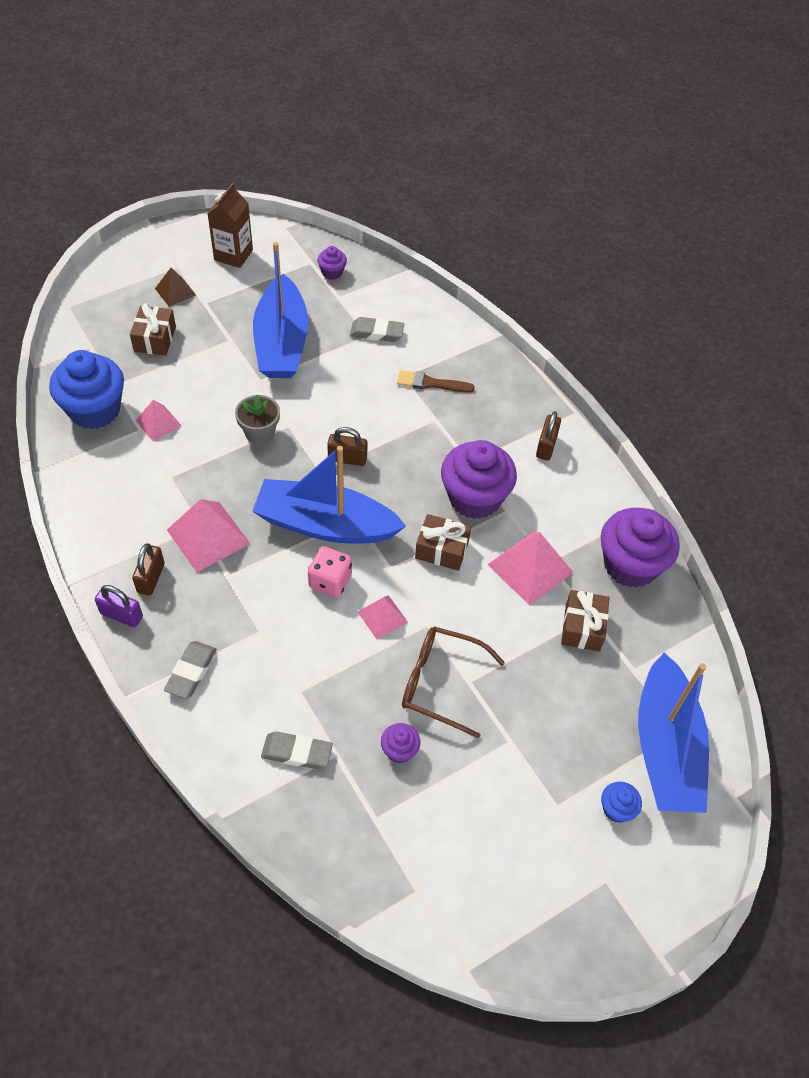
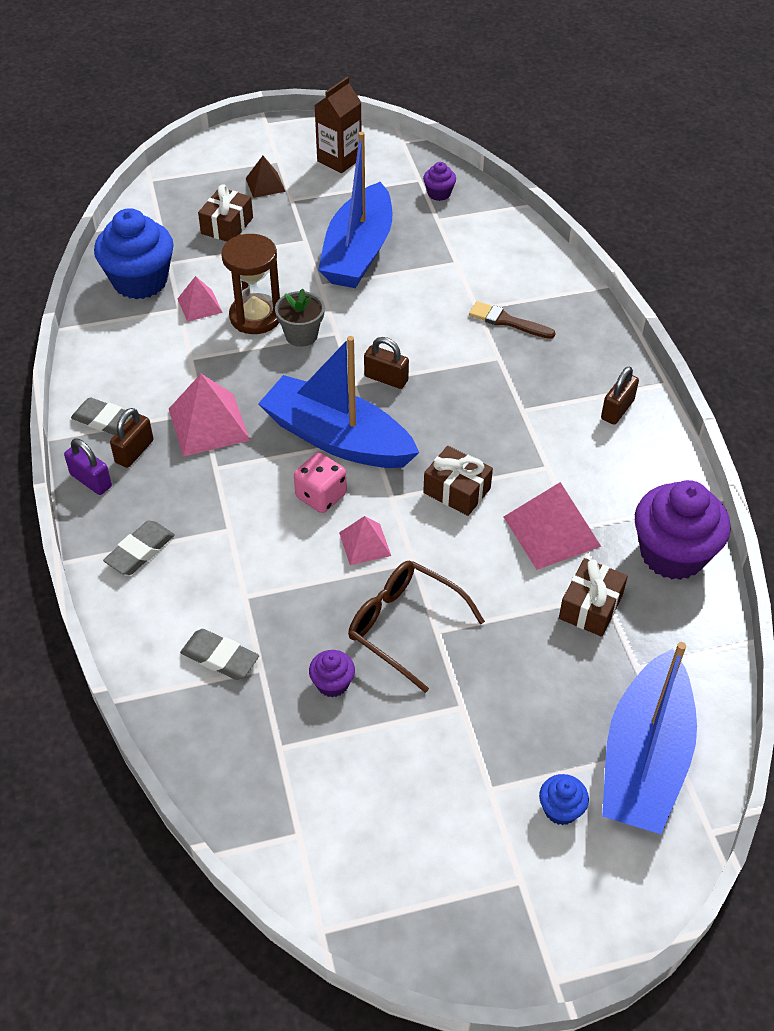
camera: 20 degrees right, 5 degrees down
(213, 423) = (255, 317): none -> brown hourglass
(376, 333) = (465, 260): grey eraser -> grey eraser (105, 421)
(474, 498) = (514, 446): purple cupcake -> none

